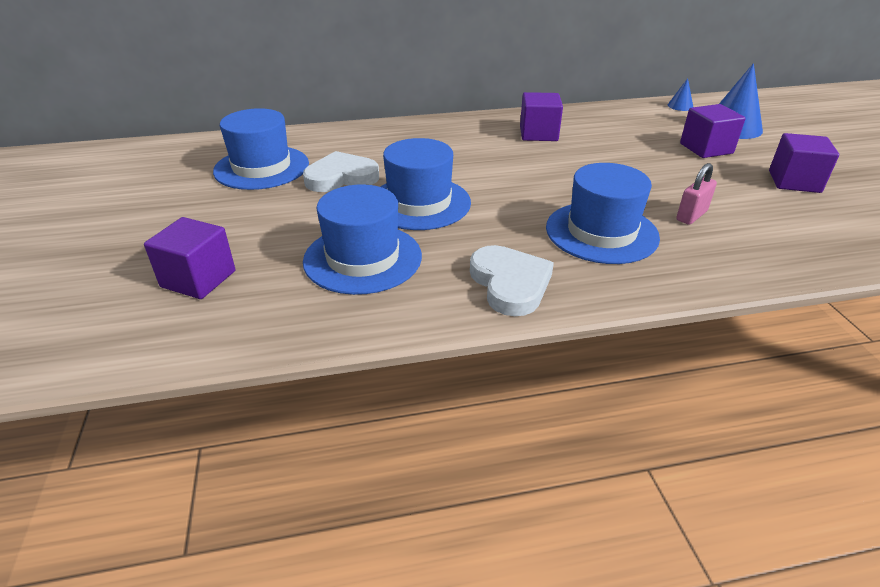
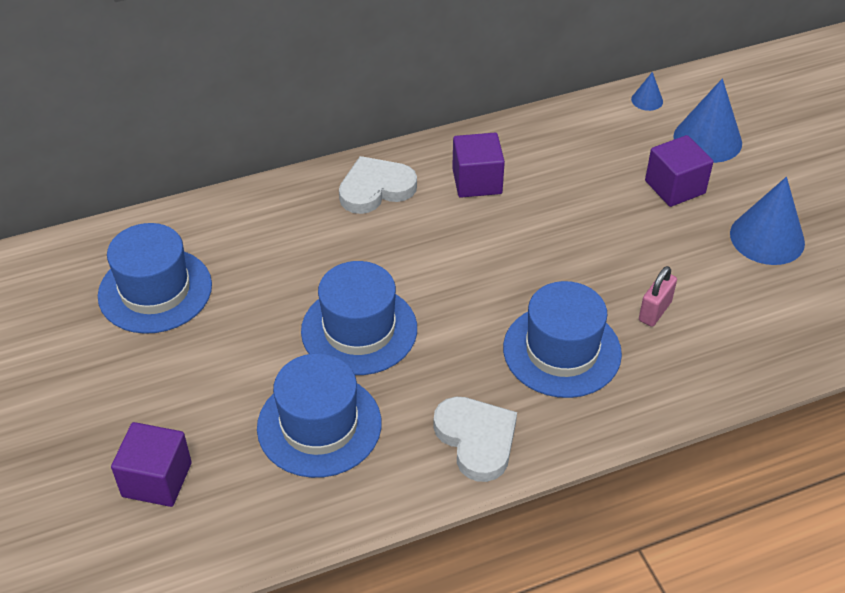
camera: 10 degrees left, 10 degrees up
(341, 177) = (257, 296): white heart -> white heart (376, 189)
(794, 181) = (767, 238): purple cube -> blue cone

